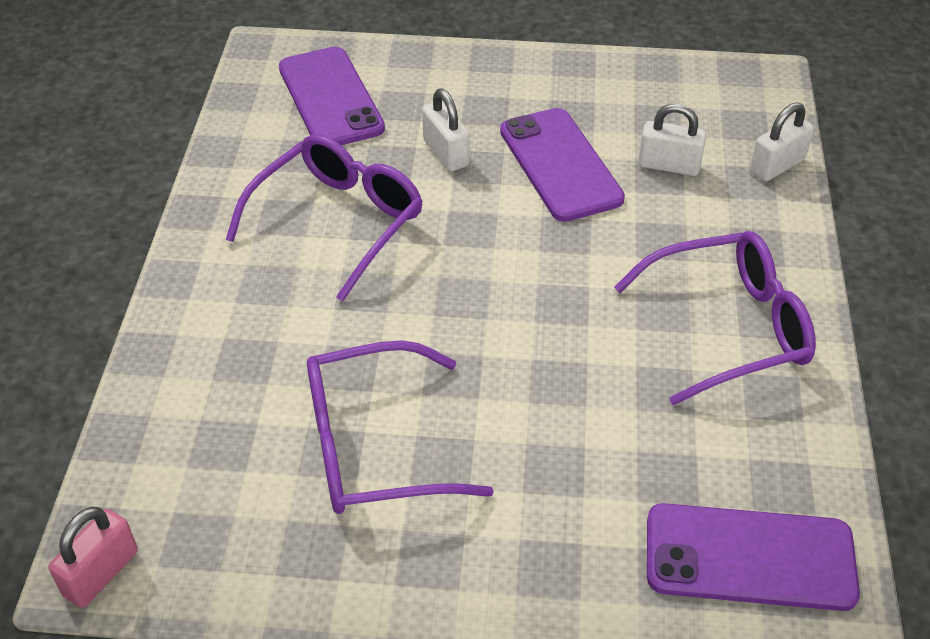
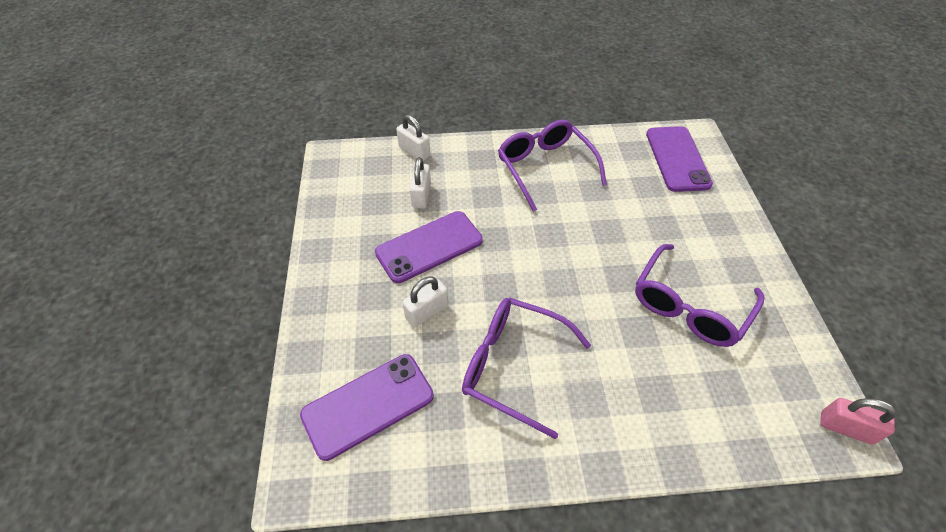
camera: 100 degrees left, 5 degrees up
(373, 446) = (689, 306): purple glasses -> purple glasses turned 60 degrees clockwise

